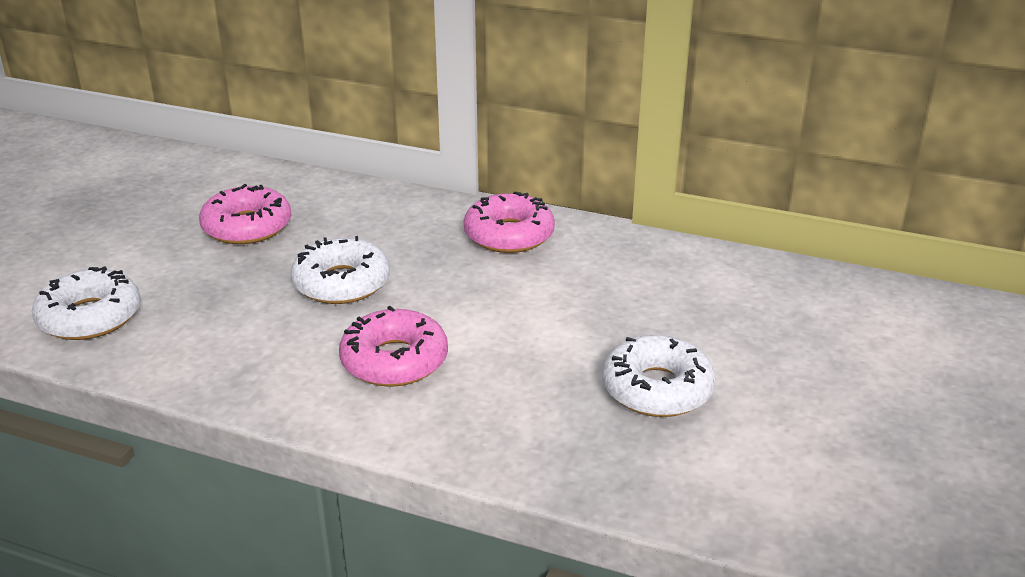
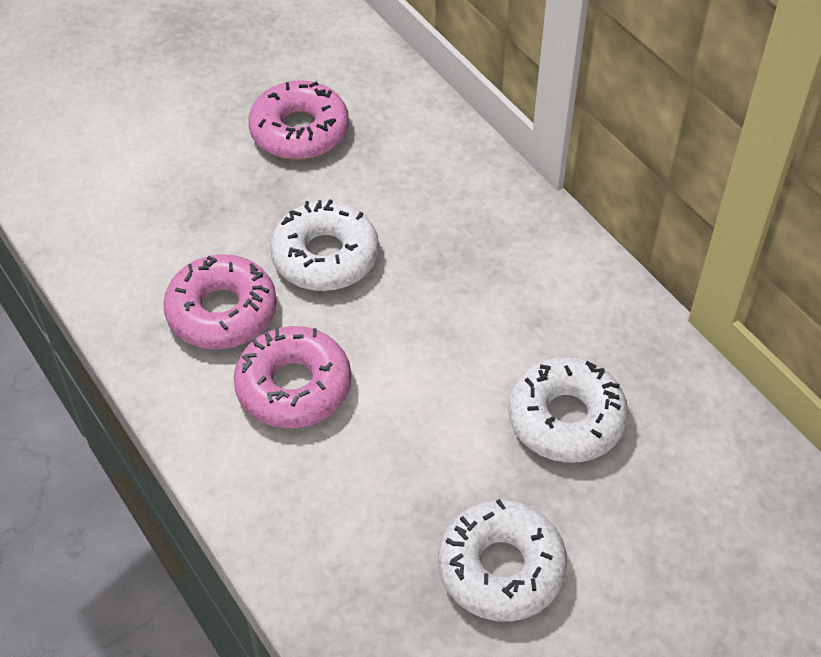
camera: 35 degrees right, 20 degrees up
(90, 317) = (90, 187): white donut -> white donut (566, 419)
(509, 235) = (538, 272): pink donut -> pink donut (222, 312)

